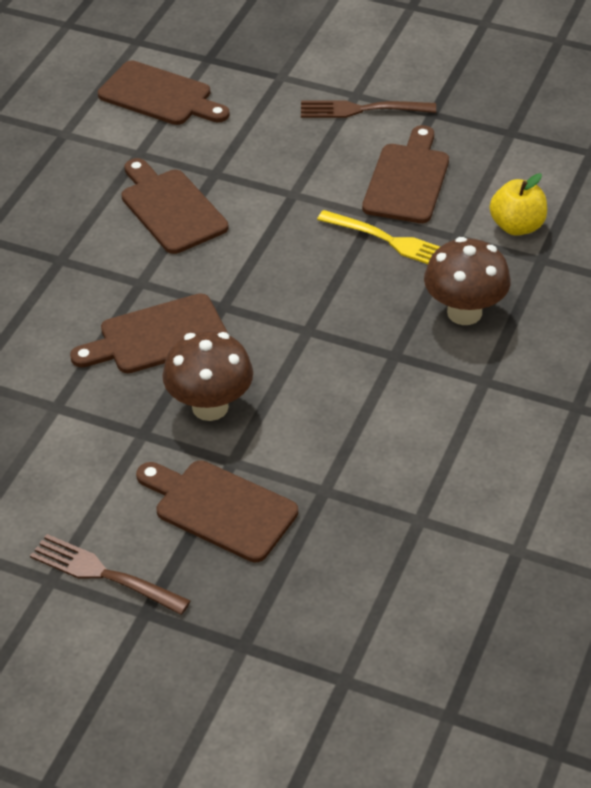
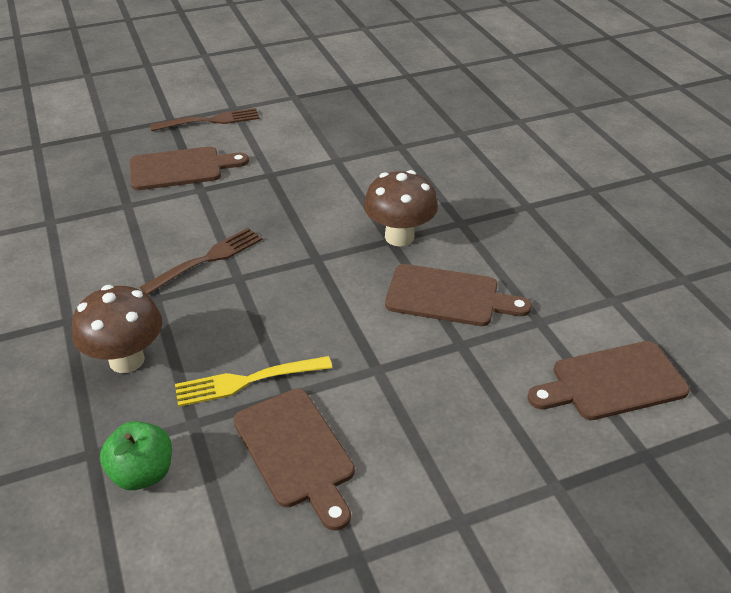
camera: 135 degrees right, 5 degrees down
(157, 336) = (332, 219): brown cutting board -> none
(210, 407) = (248, 204): brown mushroom -> brown mushroom (399, 237)
(362, 109) = (431, 506): brown fork -> brown fork (207, 260)
(517, 226) = (143, 473): yellow apple -> green apple

